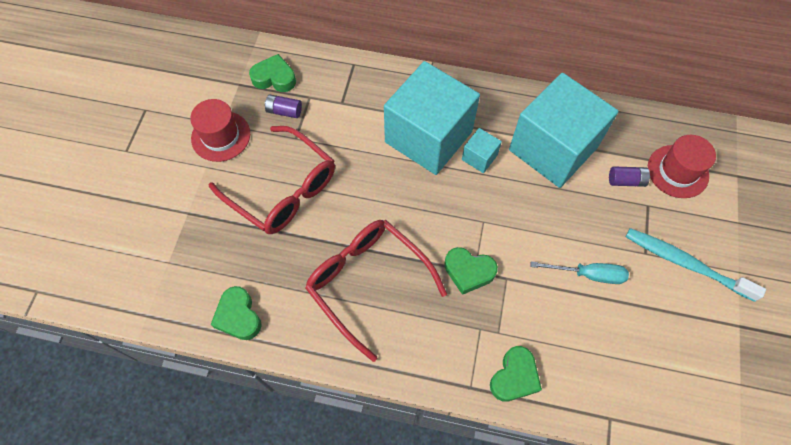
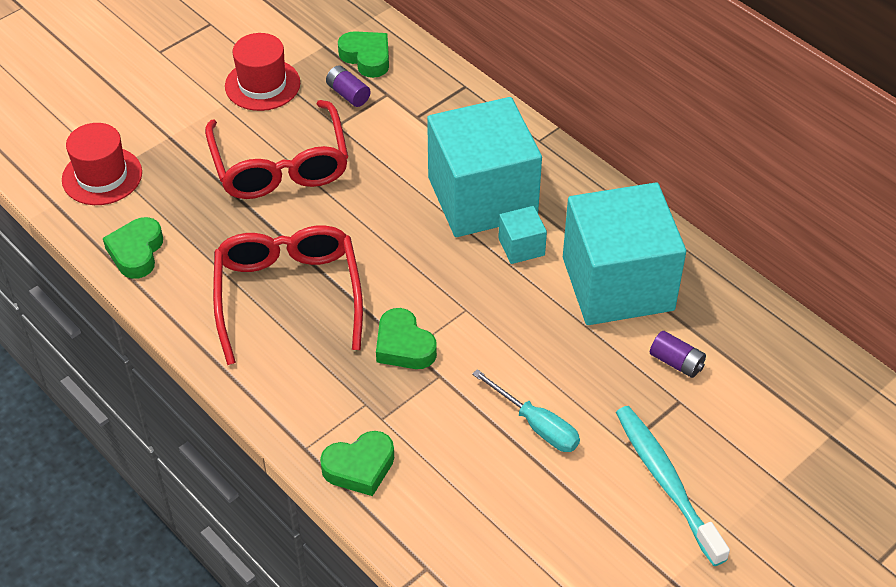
camera: 35 degrees right, 15 degrees down
(677, 171) = (753, 388): red hat -> red hat (102, 176)

